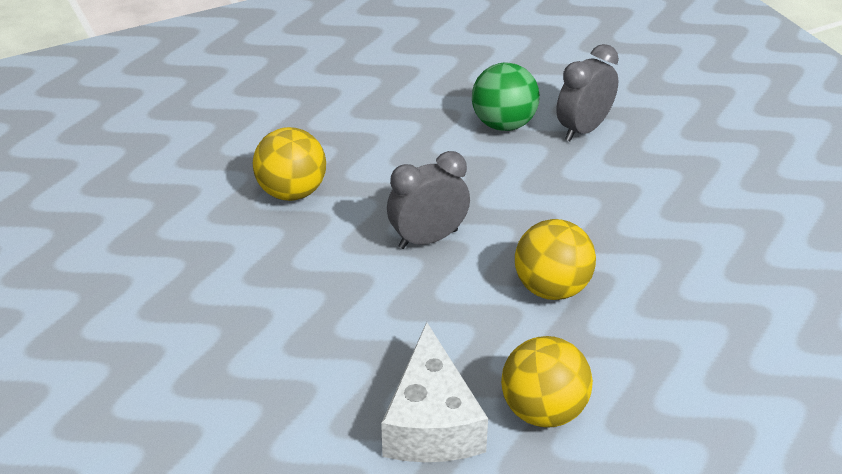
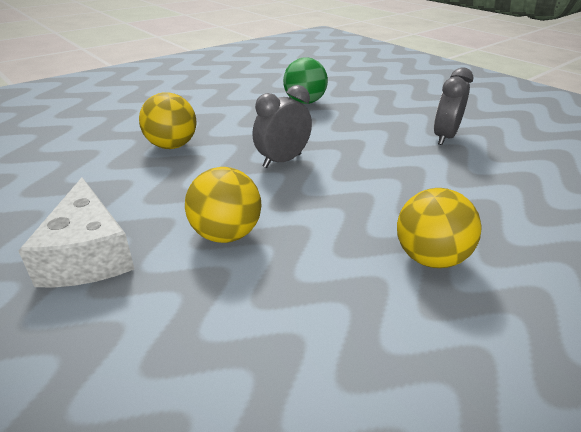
camera: 15 degrees left, 5 degrees down
(431, 422) = (343, 281): white cheese -> white cheese (88, 254)
(552, 288) = (385, 178): yellow ball -> yellow ball (225, 234)
(583, 129) = (354, 100): grey clock -> grey clock (444, 137)

